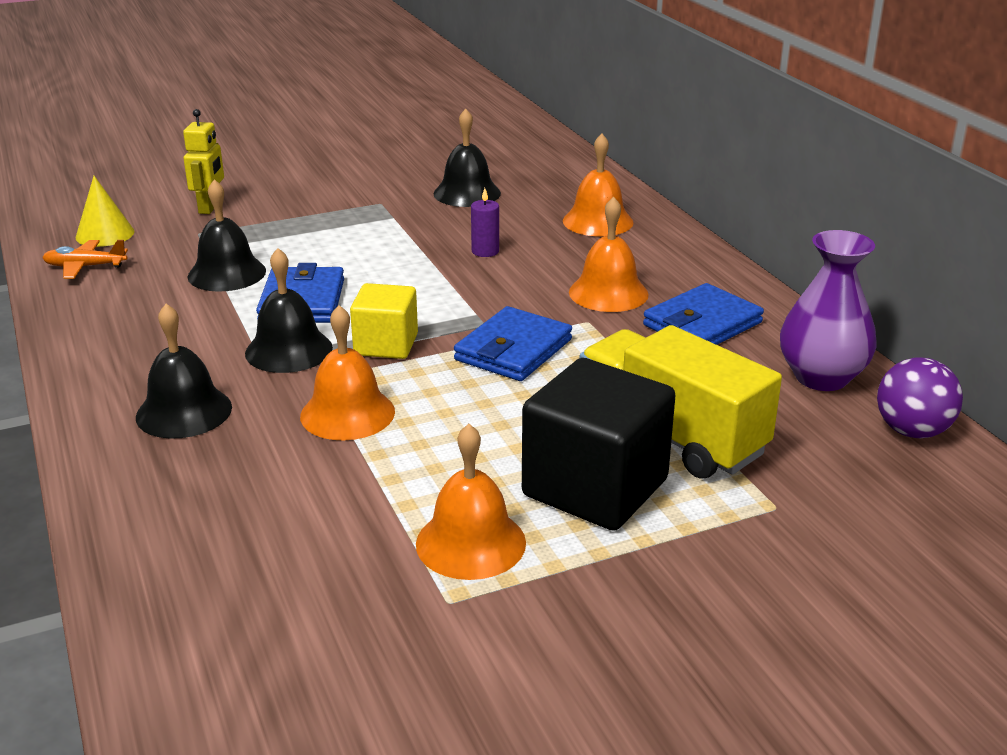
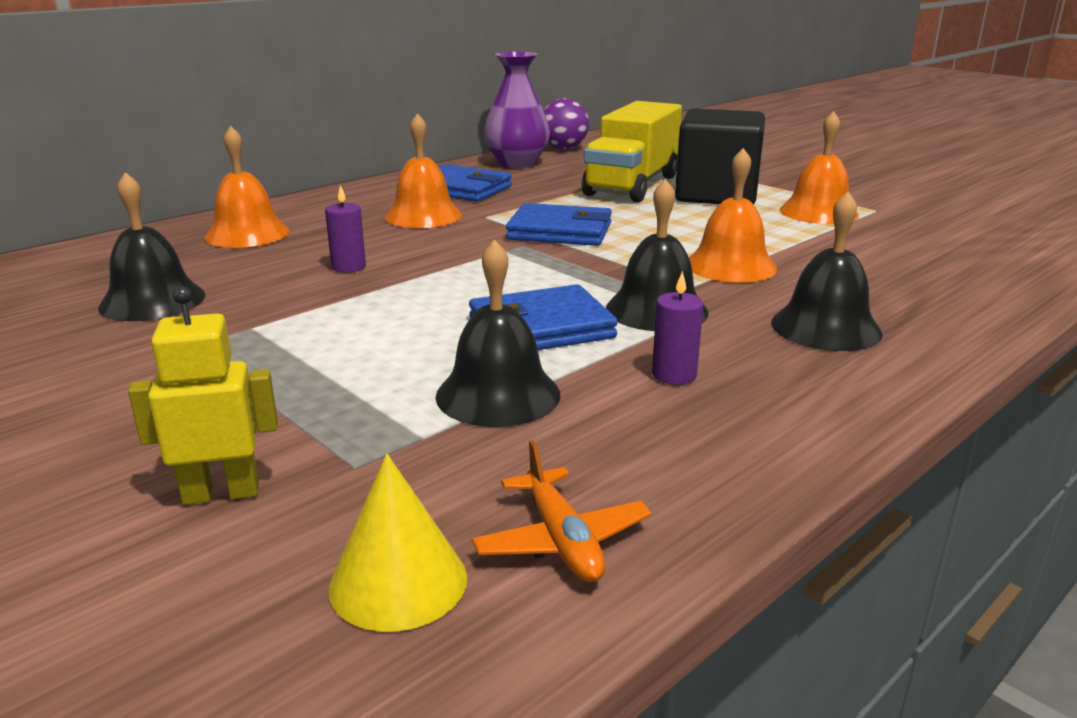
camera: 110 degrees left, 5 degrees down
(187, 329) = (674, 375): none -> purple candle
(386, 345) = (599, 273): yellow cube -> none

